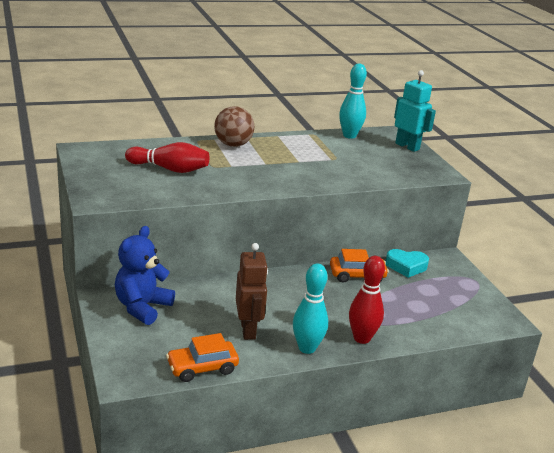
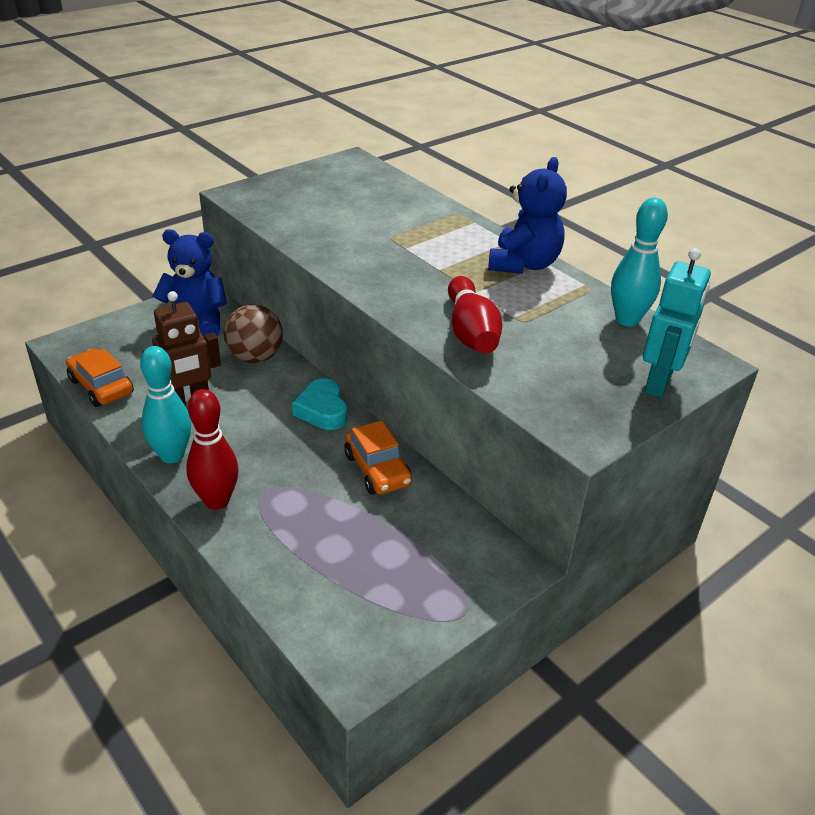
camera: 70 degrees right, 10 degrees up
(170, 169) = (354, 214): red bowling pin -> red bowling pin (471, 332)
(233, 144) = (472, 237): brown ball -> brown ball (255, 357)
(276, 141) = (523, 264): none -> blue teddy bear
(406, 266) = (443, 518): turquoise heart -> turquoise heart (322, 410)

